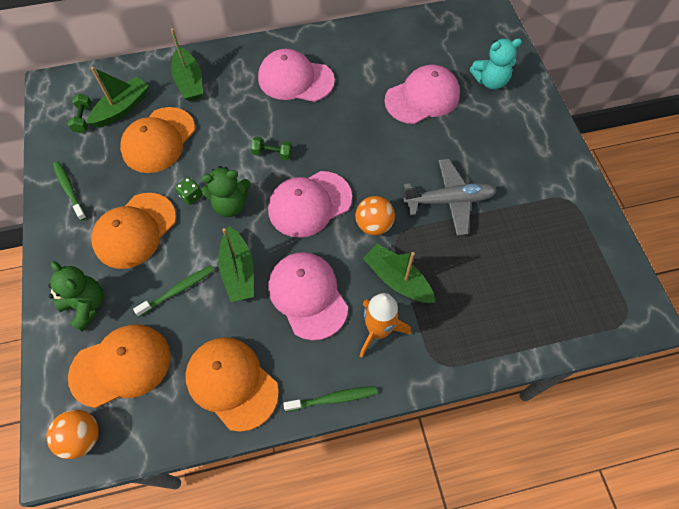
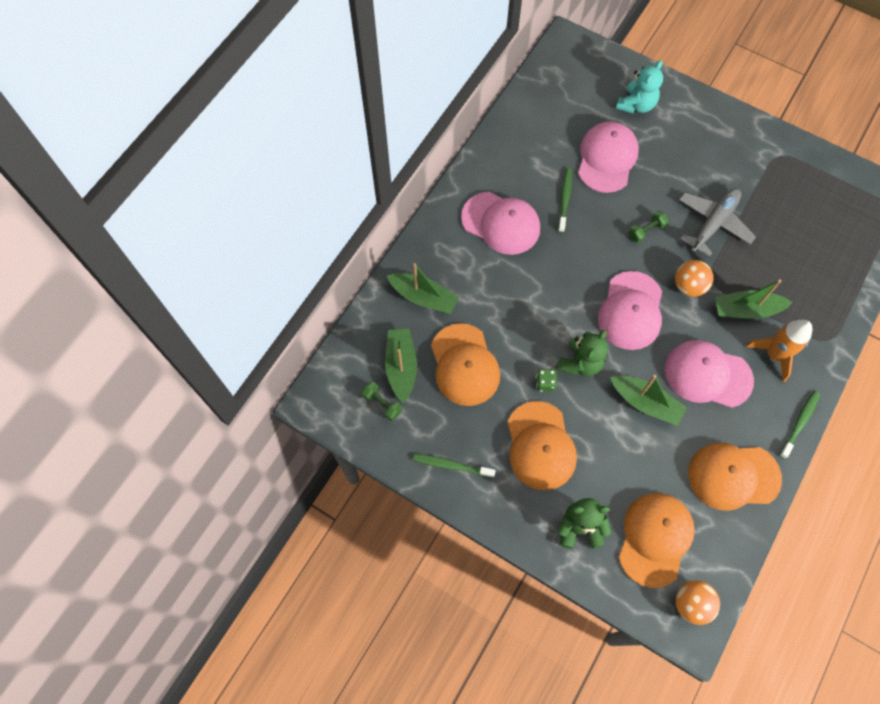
camera: 45 degrees left, 5 degrees up
(178, 290) = (624, 455): green toothbrush -> green toothbrush (564, 199)
(272, 153) = (559, 297): green dumbbell -> green dumbbell (646, 231)
(295, 79) = (501, 223): pink cap -> pink cap turned 120 degrees counterclockwise

